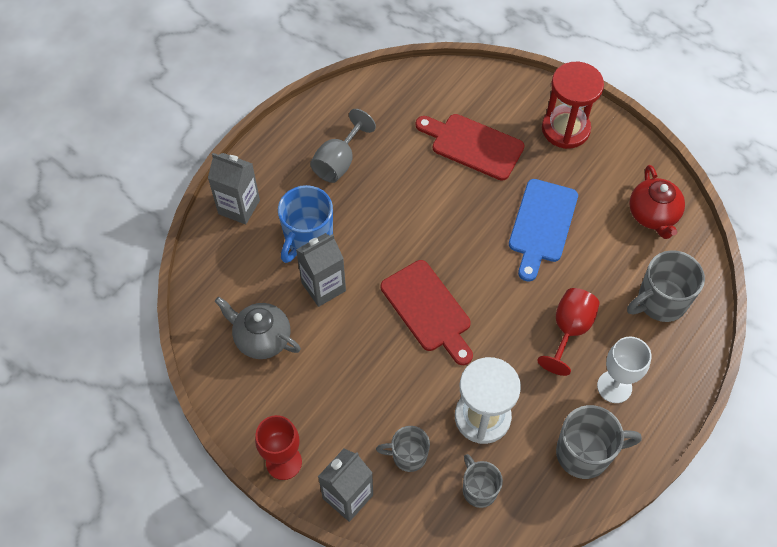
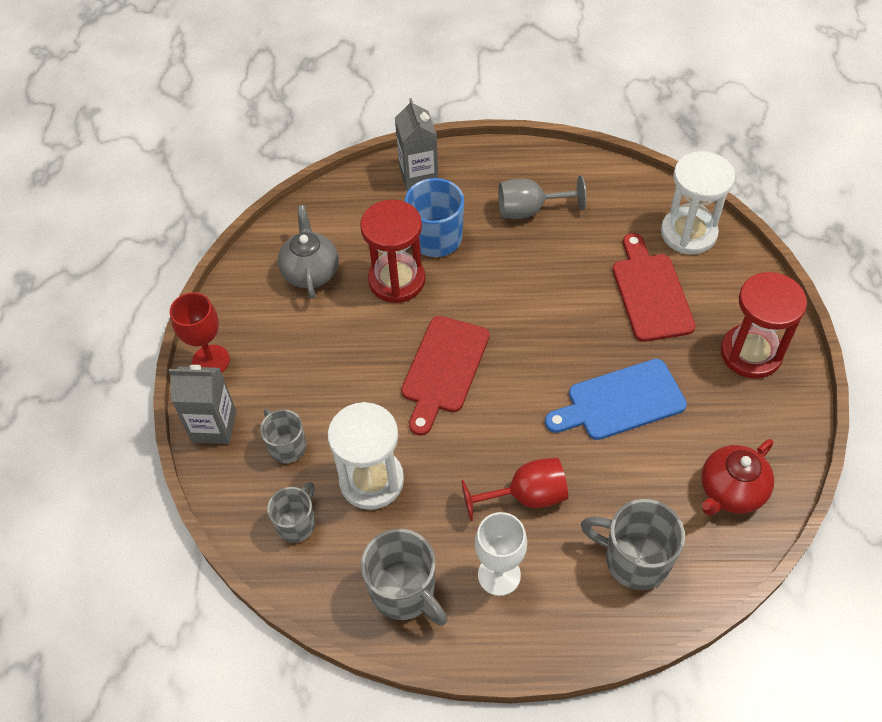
camera: 55 degrees right, 5 degrees down
(323, 287) = (396, 280): grey carton -> red hourglass
(444, 89) = (688, 233): none -> white hourglass

